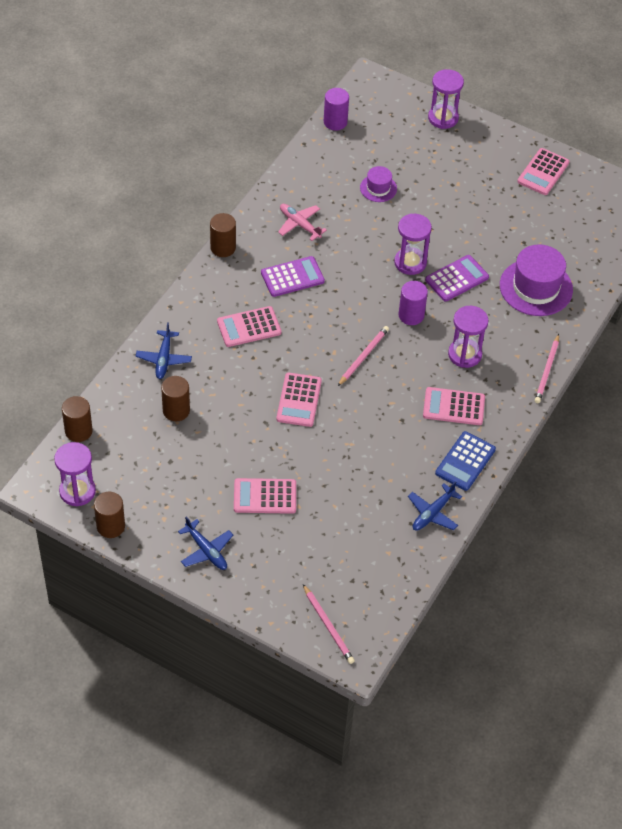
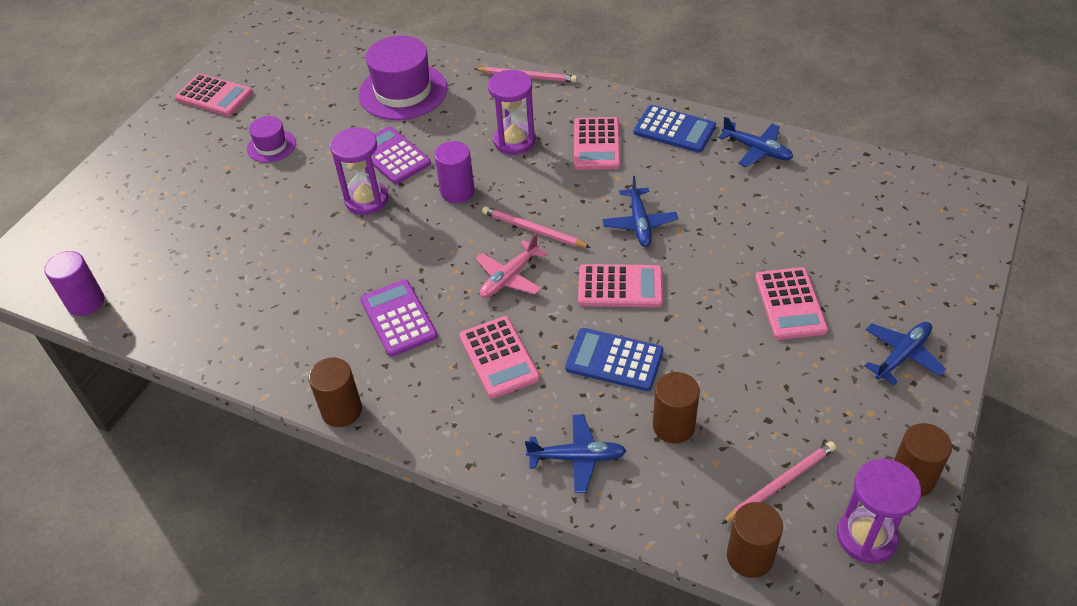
camera: 90 degrees left, 5 degrees down
(235, 387) = (614, 360): none -> blue calculator
(299, 224) = (295, 321): pink plane -> pink plane (509, 277)
(328, 626) = (954, 223): pink pencil -> pink pencil (780, 483)
(360, 421) = (639, 223): none -> blue plane
(378, 188) = (228, 242): purple hat -> purple hat (271, 146)
(443, 118) = (101, 189): purple hourglass -> none

